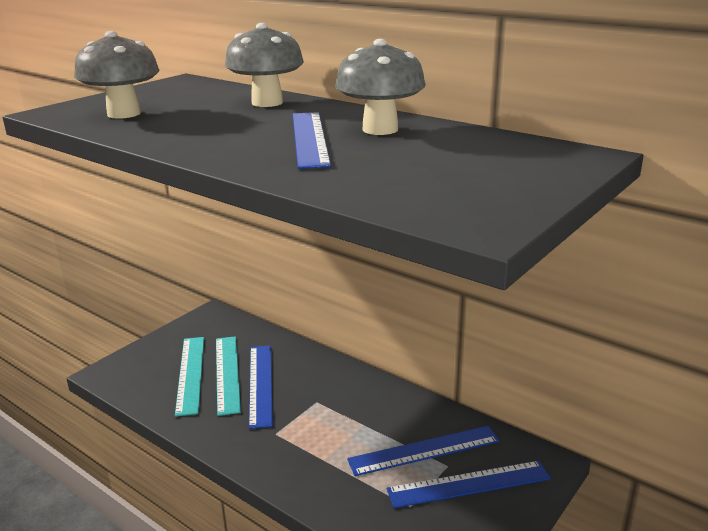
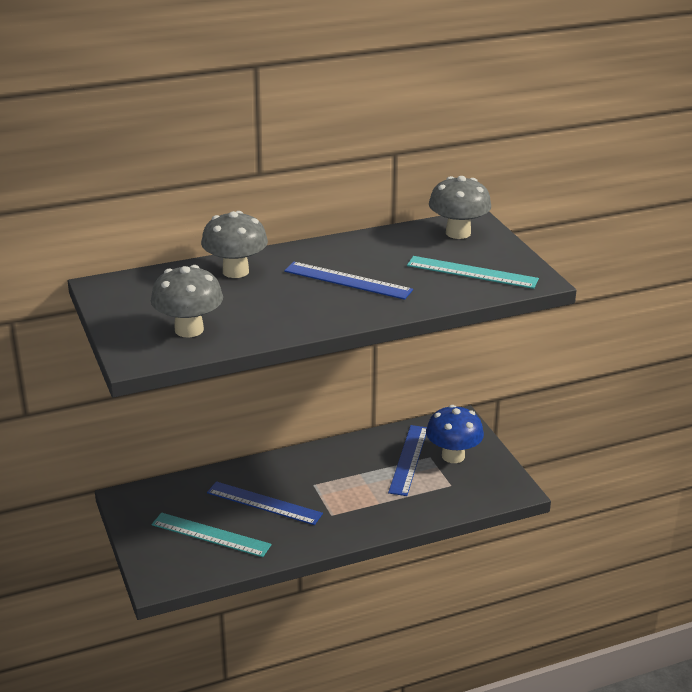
camera: 60 degrees left, 5 degrees up
(227, 373) = (231, 515): turquoise ruler -> turquoise ruler (472, 272)
(380, 129) = (357, 255): grey mushroom -> grey mushroom (458, 233)
(469, 484) = (453, 456): blue ruler -> blue mushroom

